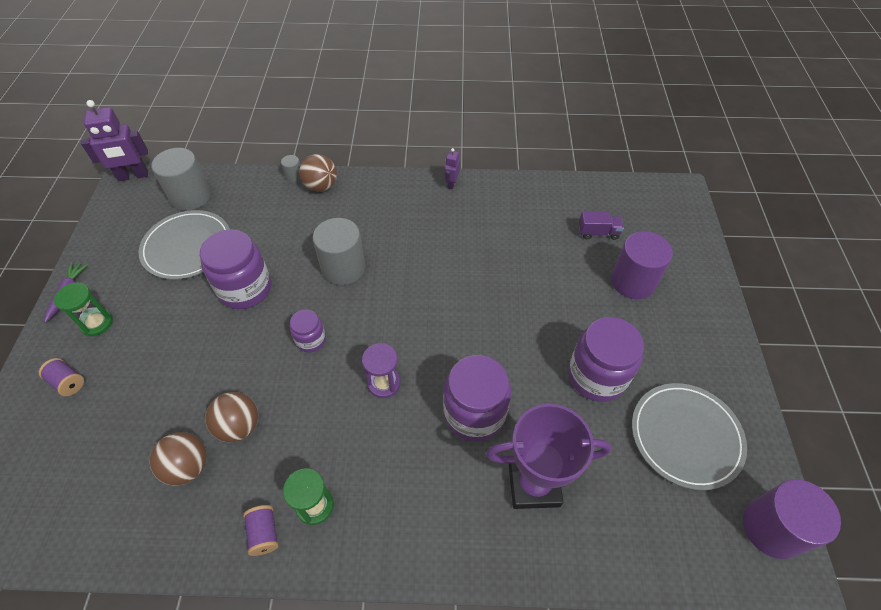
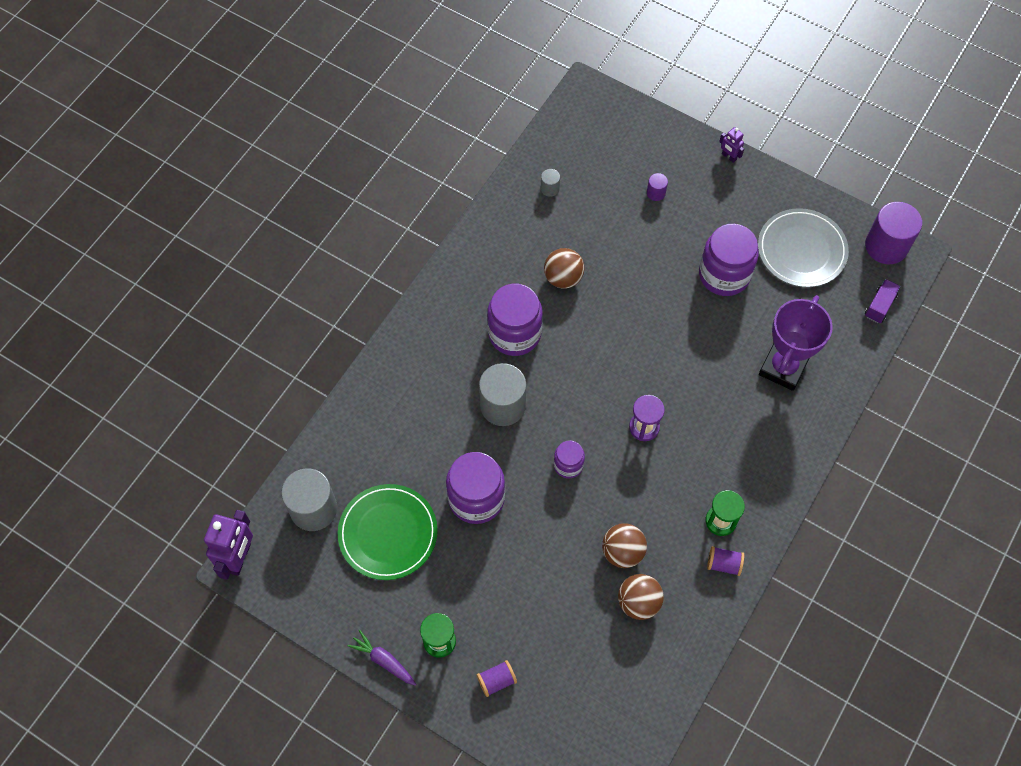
camera: 60 degrees left, 10 degrees up
(187, 247) = (388, 533): grey plate -> green plate
(294, 176) = (348, 399): grey cylinder -> grey cylinder (550, 188)
(321, 186) = (381, 380): brown ball -> brown ball (563, 278)
(451, 184) = (455, 265): purple robot -> purple robot (729, 157)
(474, 413) = (707, 376): purple jar -> purple jar (514, 333)
(598, 233) = (590, 184): purple truck -> purple truck (879, 306)
(633, 281) = (656, 193): purple cylinder -> purple cylinder, size x0.45

